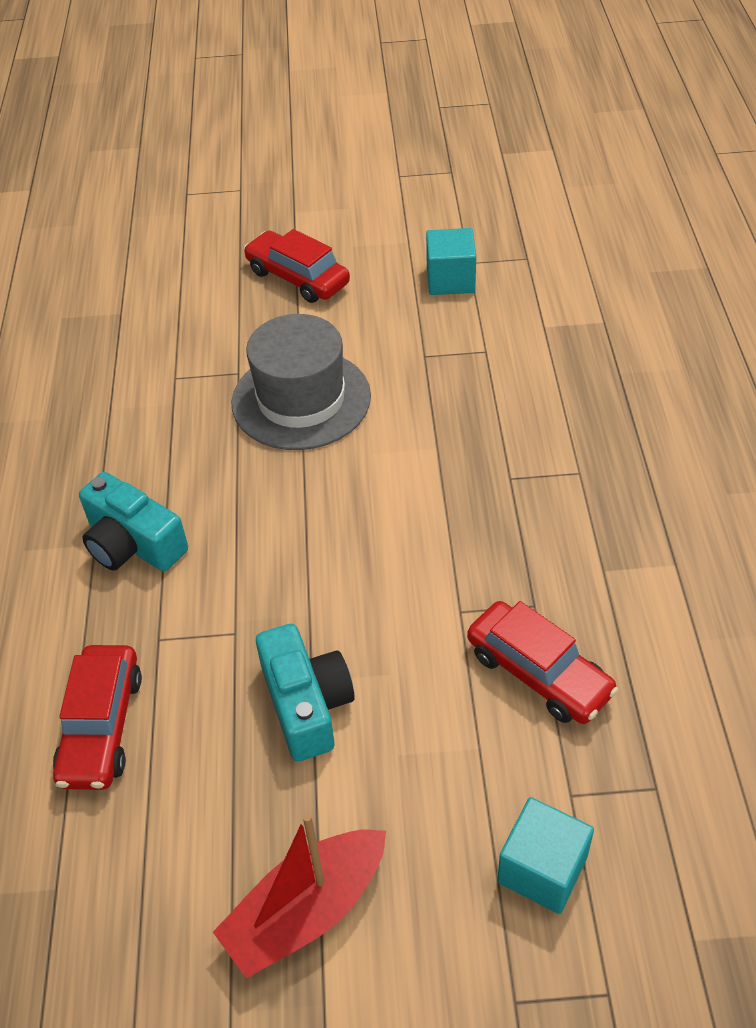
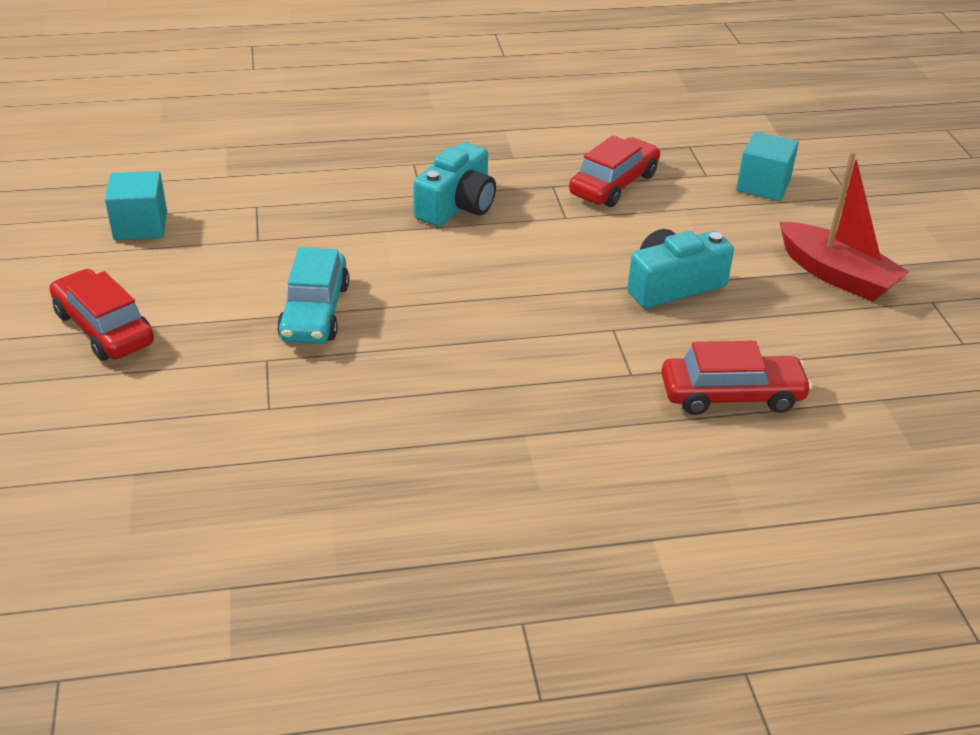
camera: 100 degrees left, 10 degrees down
(133, 544) = (521, 406): turquoise camera -> turquoise camera (457, 205)
(298, 277) = (104, 328): red car -> red car turned 105 degrees clockwise
(301, 399) = (314, 312): grey hat -> turquoise car

